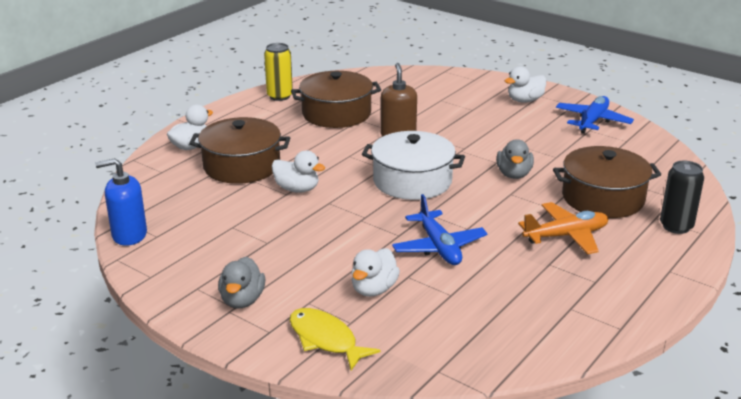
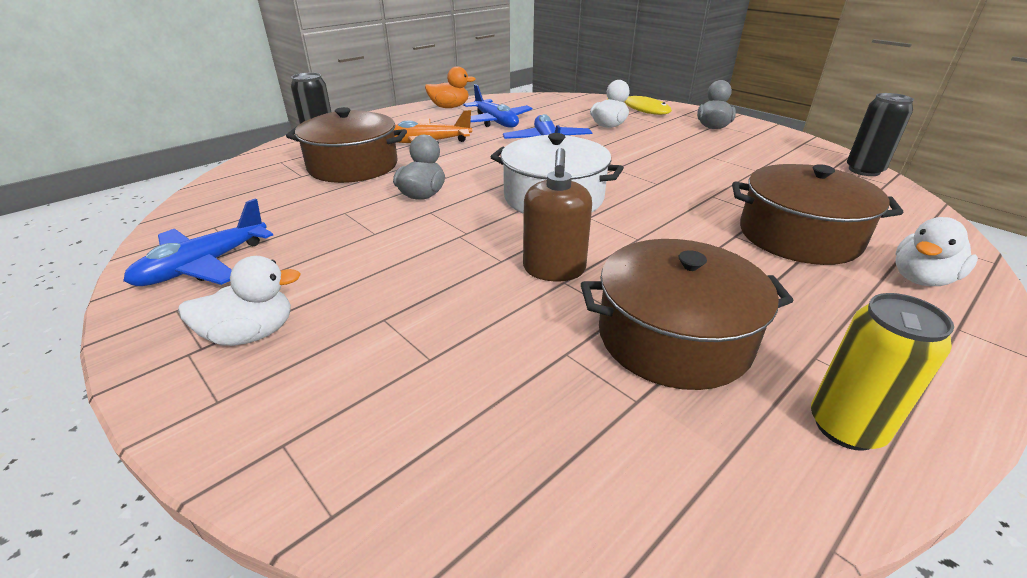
camera: 170 degrees left, 5 degrees up
(129, 235) = (864, 170): blue soap dispenser -> black can
(297, 189) = (700, 199): white duck -> none
(518, 284) = (495, 122): none -> blue plane
(606, 316) = (449, 107): none -> orange duck

